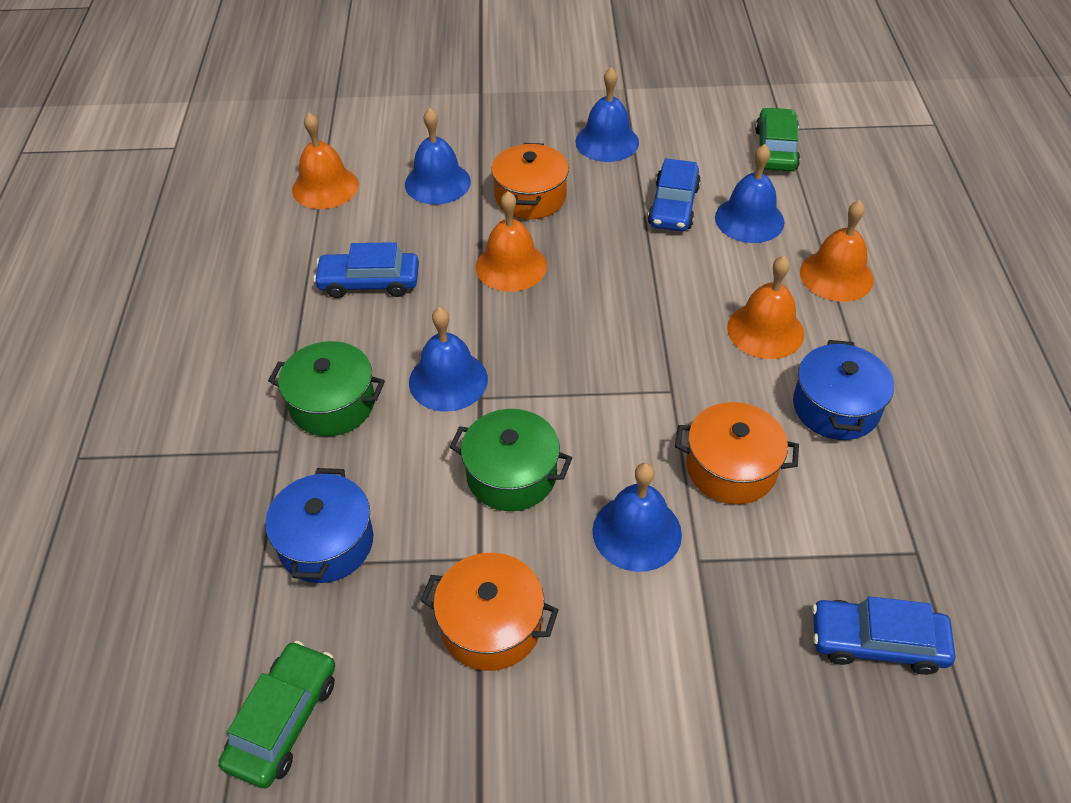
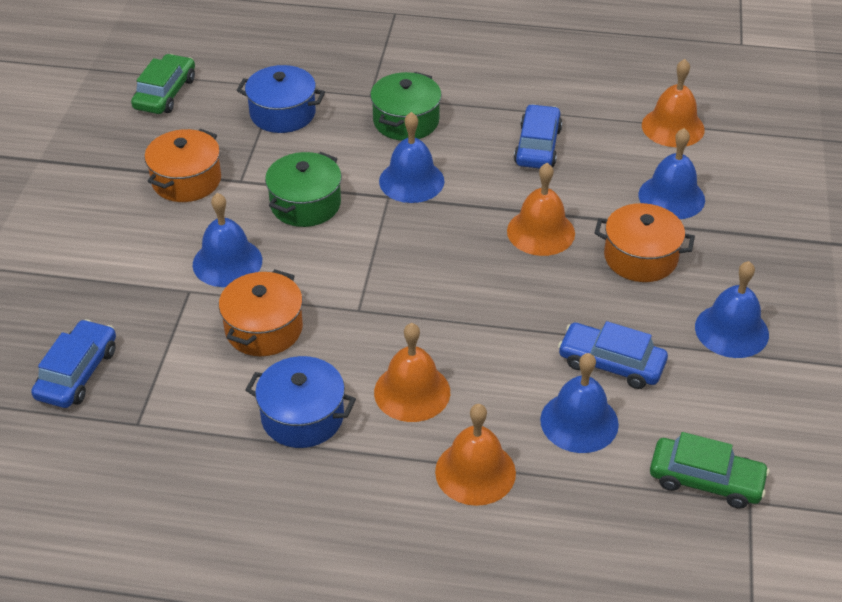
camera: 100 degrees right, 5 degrees down
(283, 720) = (165, 93): green car -> green car turned 105 degrees counterclockwise

